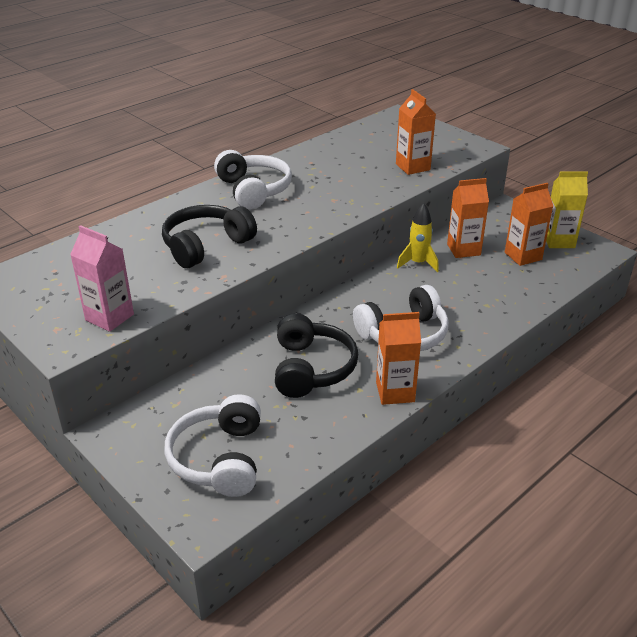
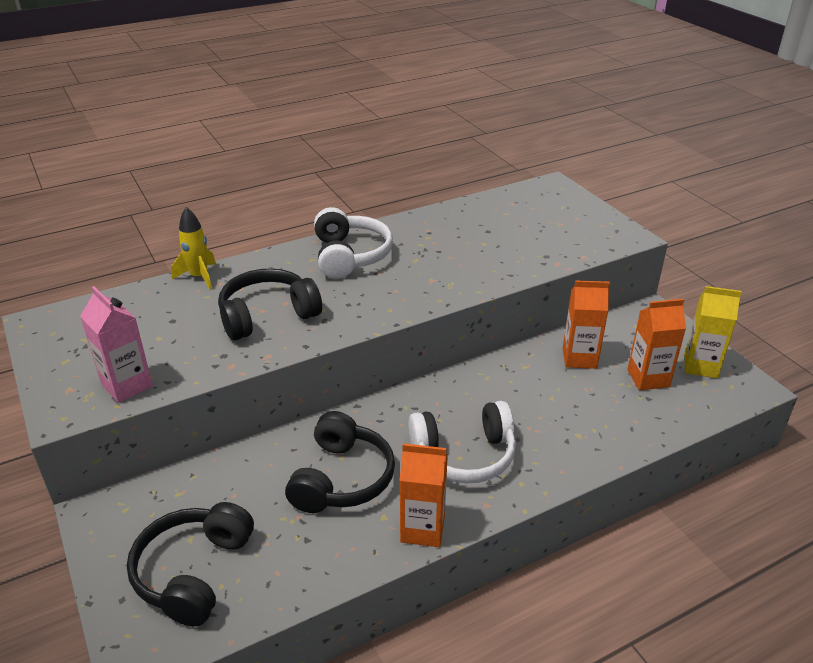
camera: 15 degrees right, 0 degrees up
(219, 458) = (193, 572): white headphones -> black headphones
(412, 167) = (540, 252): orange carton -> none
(418, 263) = (518, 367): yellow rocket -> yellow rocket (199, 277)

